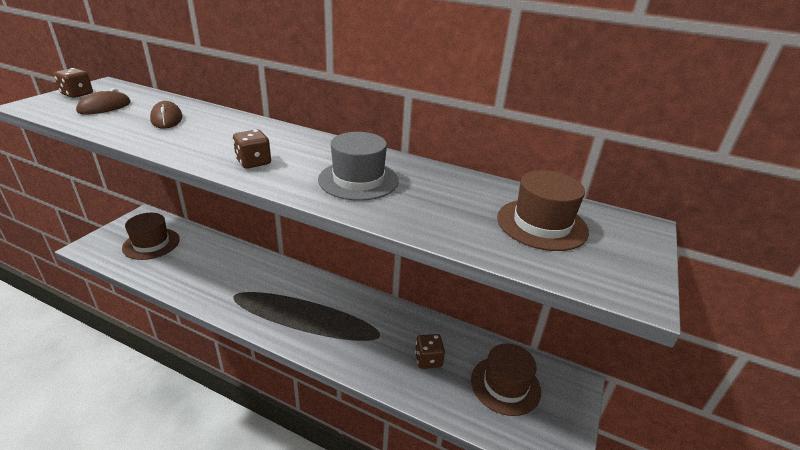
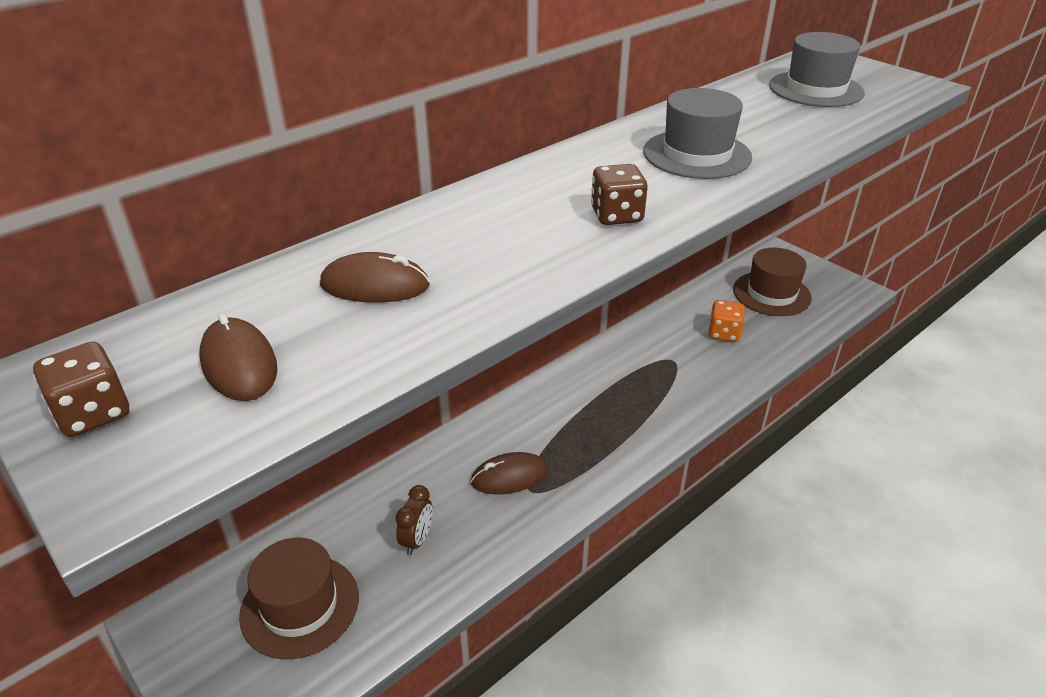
camera: 65 degrees left, 5 degrees up
(192, 265) = (417, 540): none -> brown clock
(243, 285) = (509, 477): none -> brown mouse
(428, 360) = (723, 333): brown dice -> orange dice
(541, 224) = (816, 89): brown hat -> grey hat

